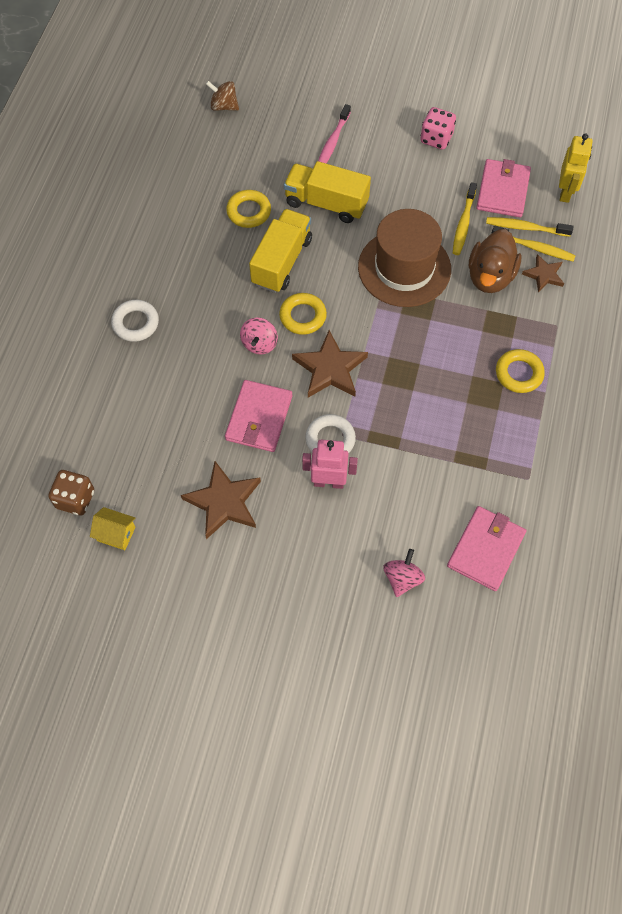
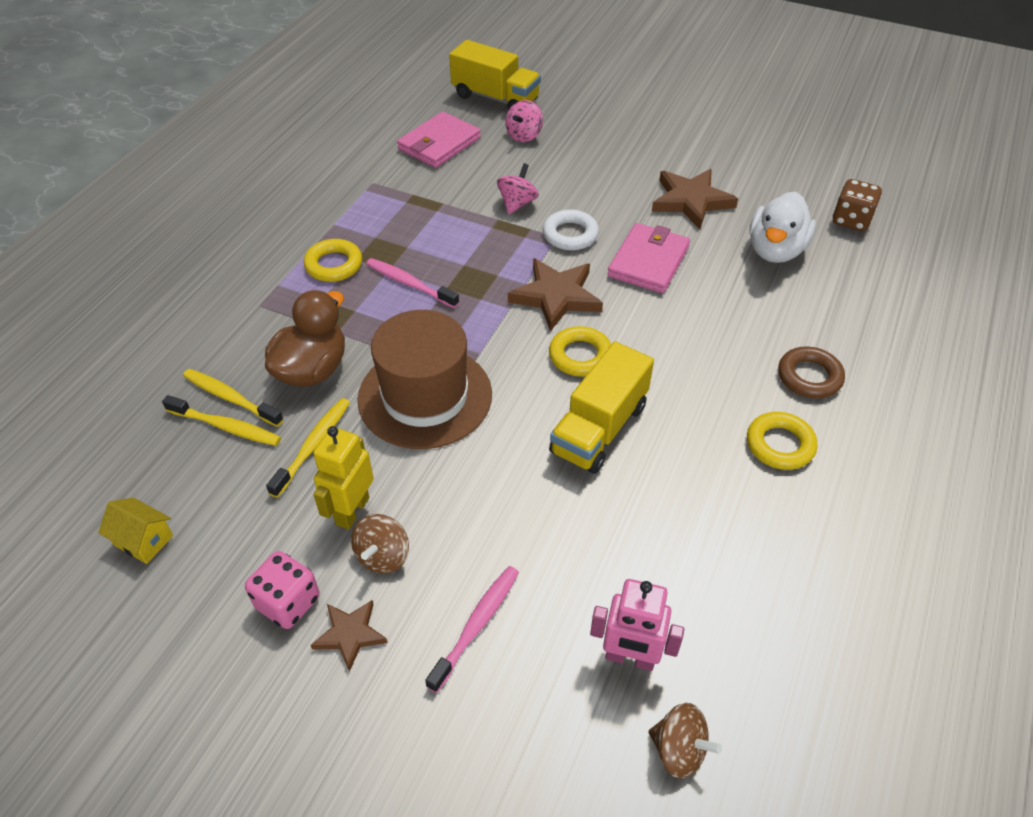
camera: 170 degrees left, 15 degrees down
(116, 534) = (802, 191): yellow house -> yellow house (143, 540)
(135, 323) = (809, 377): white ring -> brown ring
(149, 448) = (775, 250): none -> white duck
(249, 212) = (643, 513): yellow ring -> yellow ring (780, 445)
(259, 344) = (641, 332): pink spinning top -> pink spinning top (517, 203)
(326, 203) = (514, 509): yellow truck -> yellow truck (495, 98)
(328, 482) = (579, 203): pink robot -> pink robot (630, 658)
(394, 167) = (383, 556): none -> brown spinning top
(450, 363) = (409, 284): none -> pink toothbrush
(502, 191) = (227, 488): pink wallet -> none
(544, 275) = (239, 362): brown star -> brown star (350, 634)
(565, 192) = (132, 472): yellow robot -> yellow robot (352, 511)

